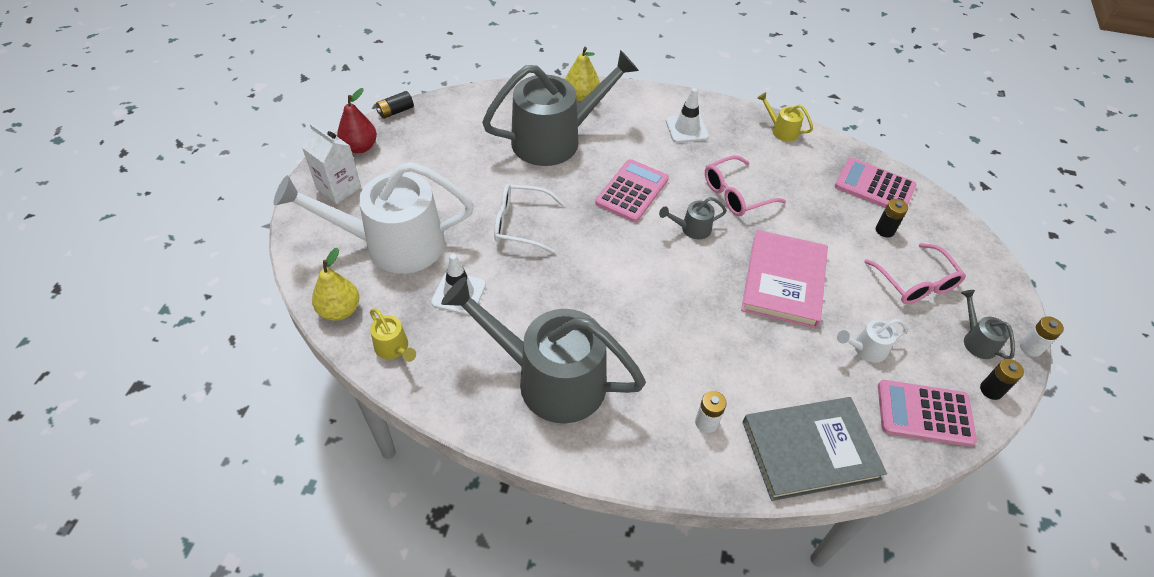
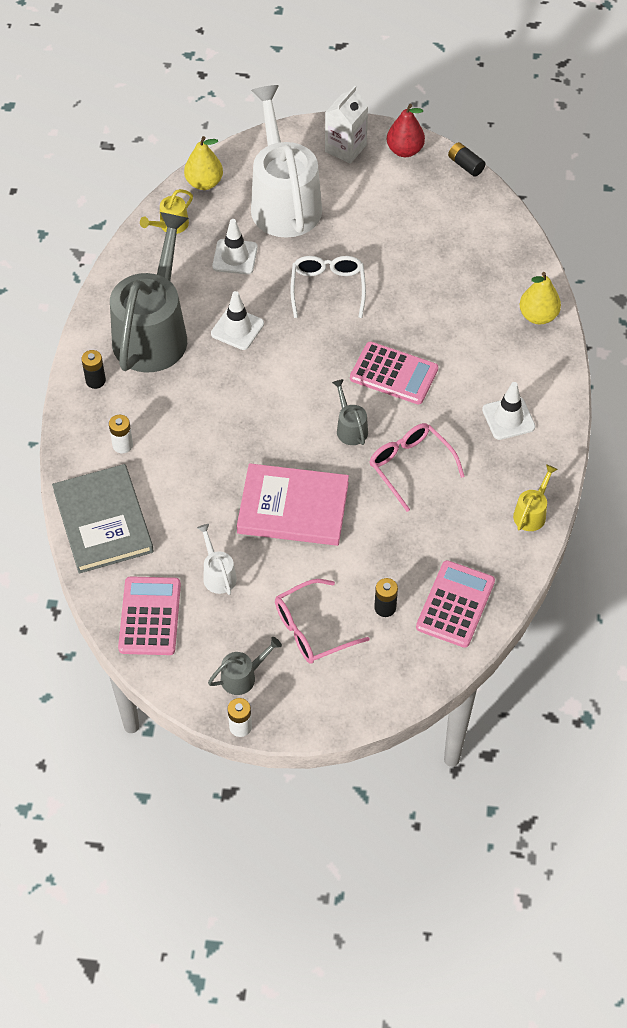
camera: 85 degrees right, 5 degrees up
(556, 139) = (458, 302): grey watering can -> none
(558, 301) = (237, 329): none -> white traffic cone
(991, 390) = (183, 679): black battery -> black battery (95, 381)

